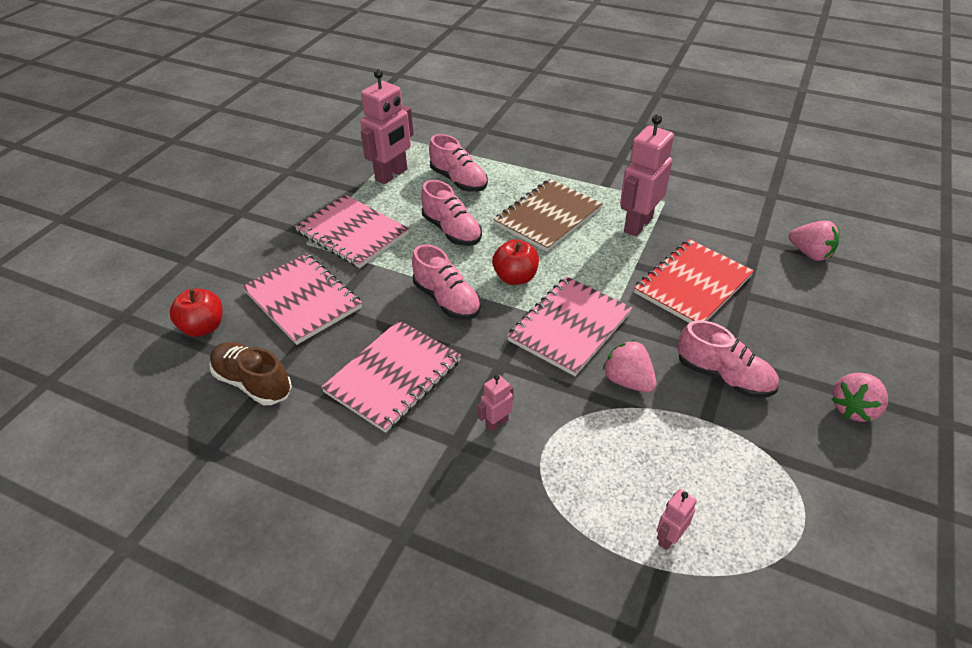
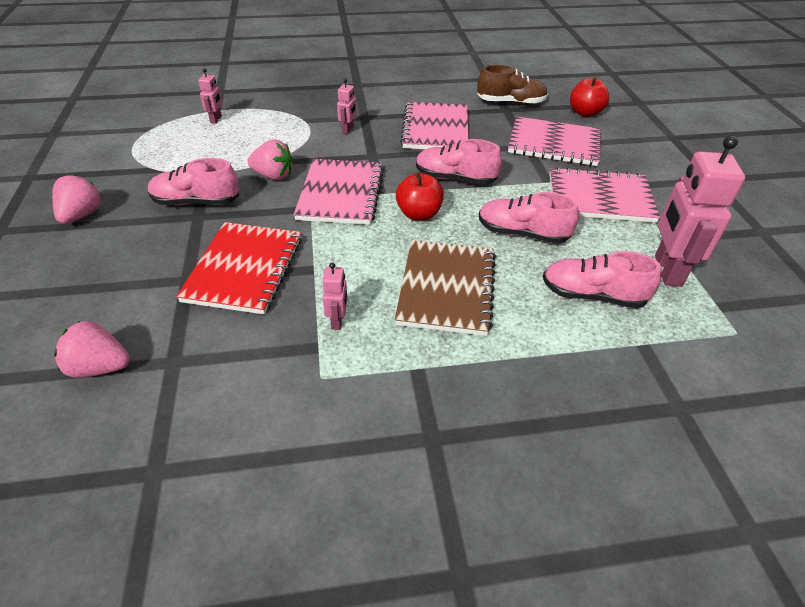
camera: 145 degrees right, 0 degrees up
(637, 225) = (337, 321): pink robot -> pink robot, size x0.47

